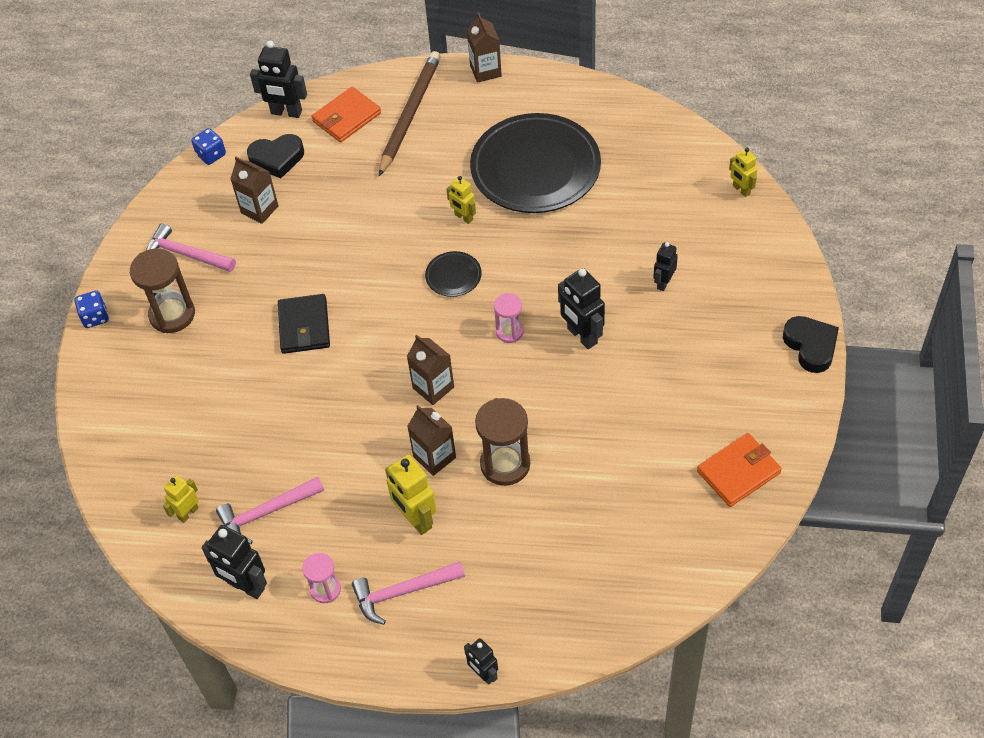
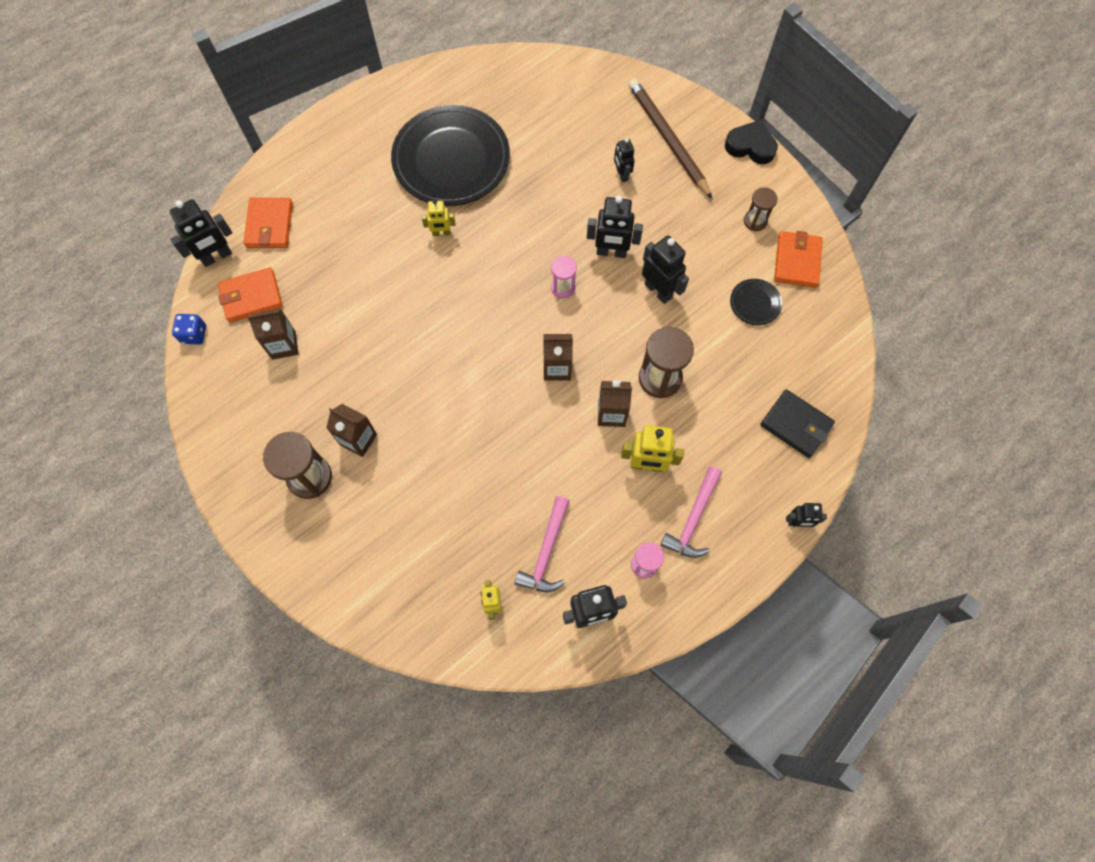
camera: 50 degrees left, 15 degrees up
(95, 317) = (250, 531): blue dice -> none
(186, 255) = (266, 425): pink hammer -> none
(277, 158) = (251, 297): black heart -> orange wallet
(304, 326) = (419, 402): black wallet -> black wallet (796, 425)
(409, 114) = (315, 187): brown pencil -> brown pencil (667, 139)
(453, 276) = (482, 280): black plate -> black plate (755, 303)
(485, 71) = (335, 114): brown carton -> brown carton (358, 439)
(585, 397) = (658, 290): none -> black robot
(739, 409) = (755, 221): none -> brown hourglass
(741, 190) = (600, 74): yellow robot -> none

